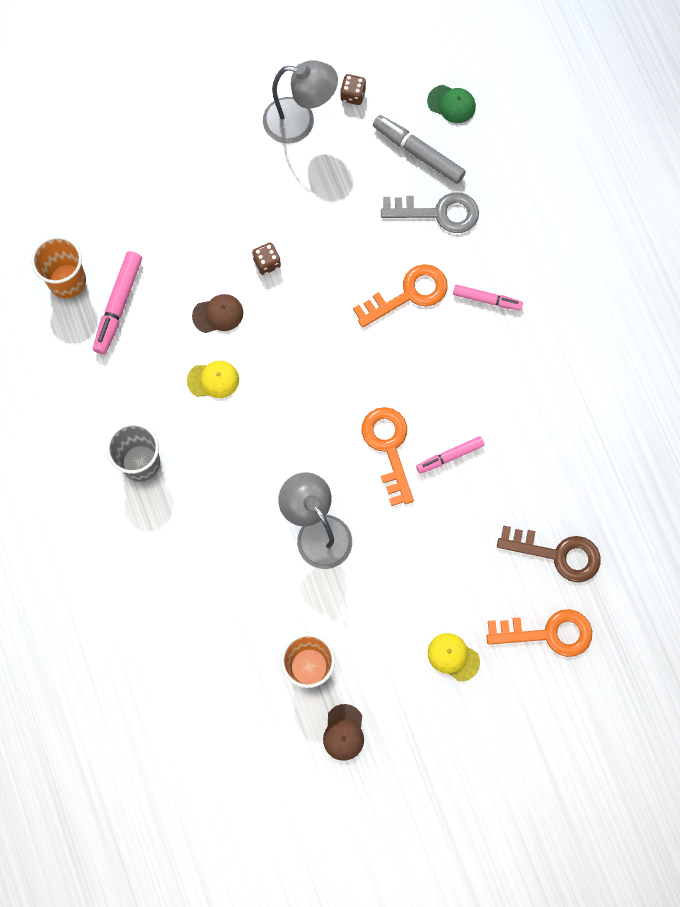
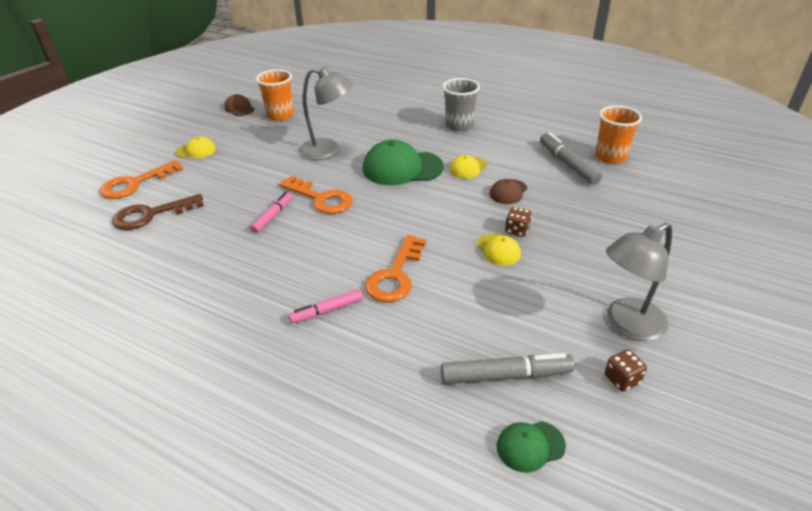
camera: 140 degrees right, 35 degrees down
(118, 305) = (567, 164): pink marker -> grey marker
(273, 434) = (402, 168): none -> green cap
(305, 255) = (498, 249): none -> yellow cap
(438, 213) = (433, 342): grey key -> none

